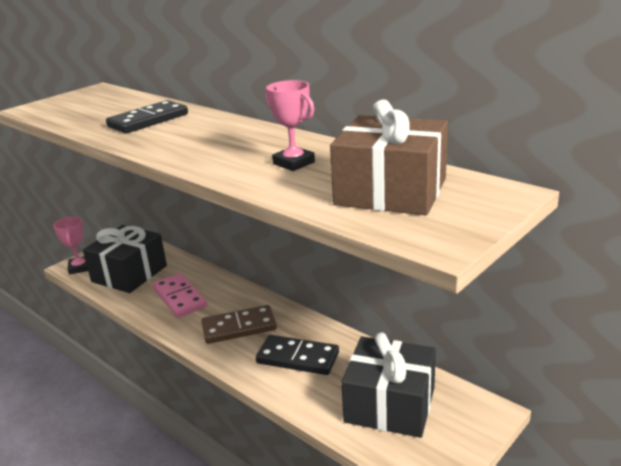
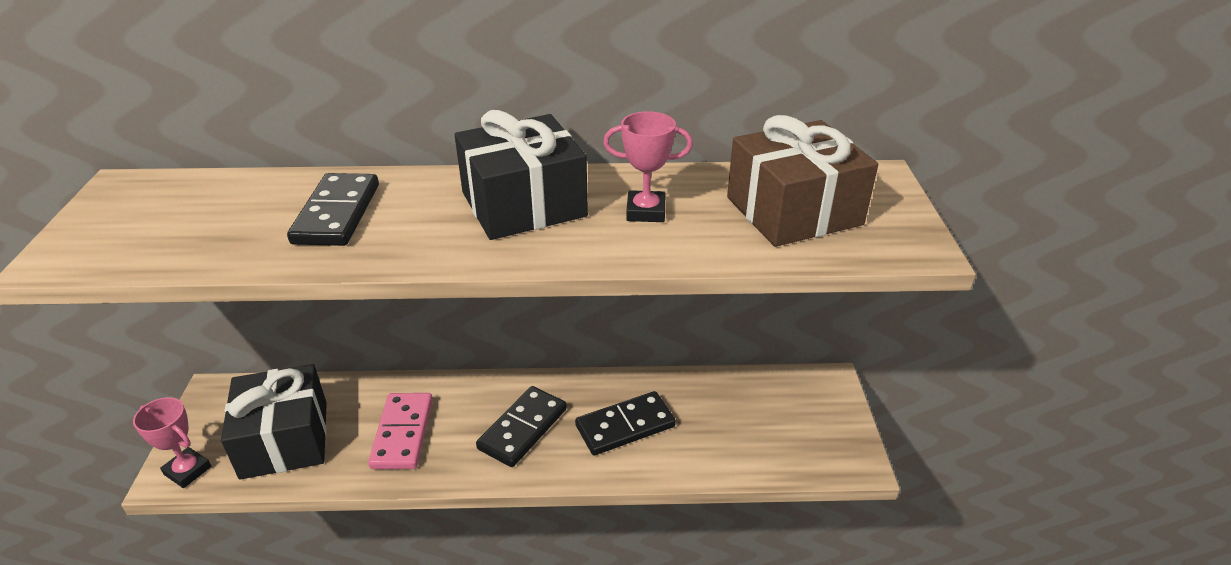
camera: 45 degrees left, 10 degrees up
(180, 298) = (403, 433): pink domino -> pink domino turned 75 degrees clockwise
(239, 327) = (522, 428): brown domino -> black domino
(390, 404) = (756, 421): black gift -> black gift (523, 204)

